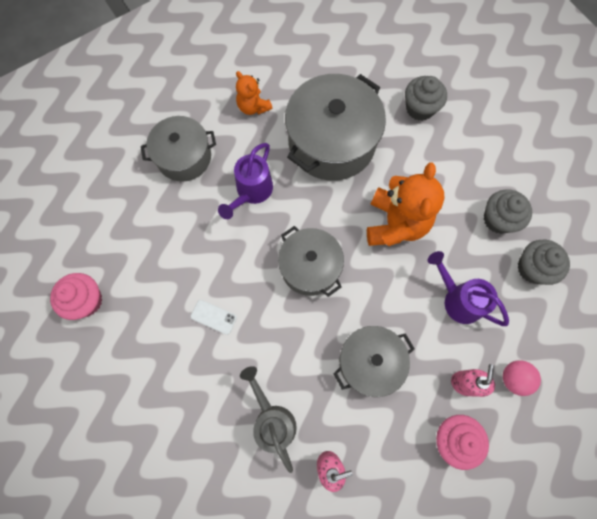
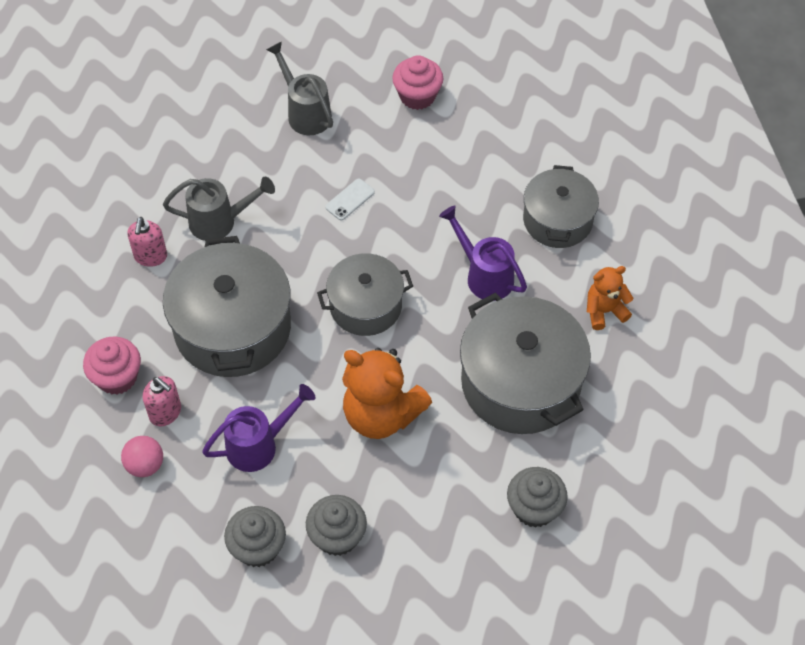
camera: 110 degrees right, 15 degrees down
(130, 392) = (305, 113): none -> grey watering can
(370, 362) = (232, 328): grey pot -> grey pot, size x1.60

